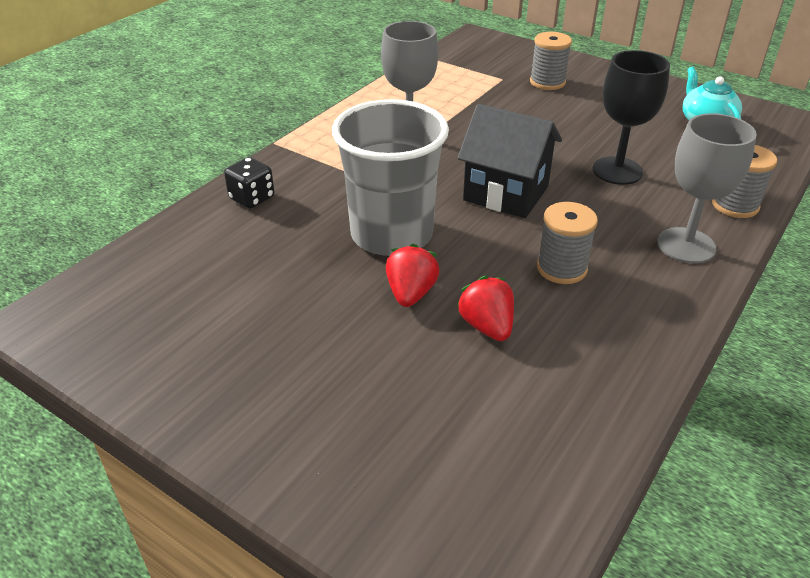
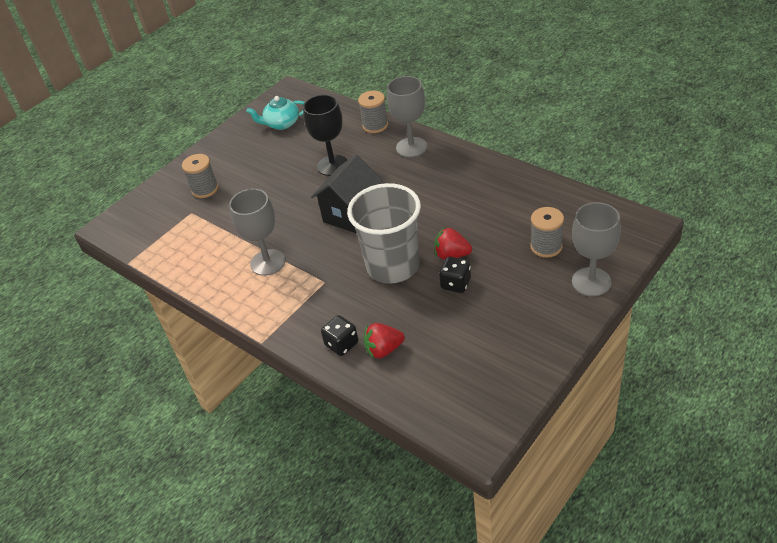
camera: 80 degrees left, 5 degrees up
(319, 479) = (591, 282): none -> grey goblet
(344, 298) = (456, 284): none -> black dice
(487, 326) = (479, 224): red strawberry -> red strawberry (384, 350)
(561, 268) = (430, 194): grey spool -> grey spool (546, 246)

